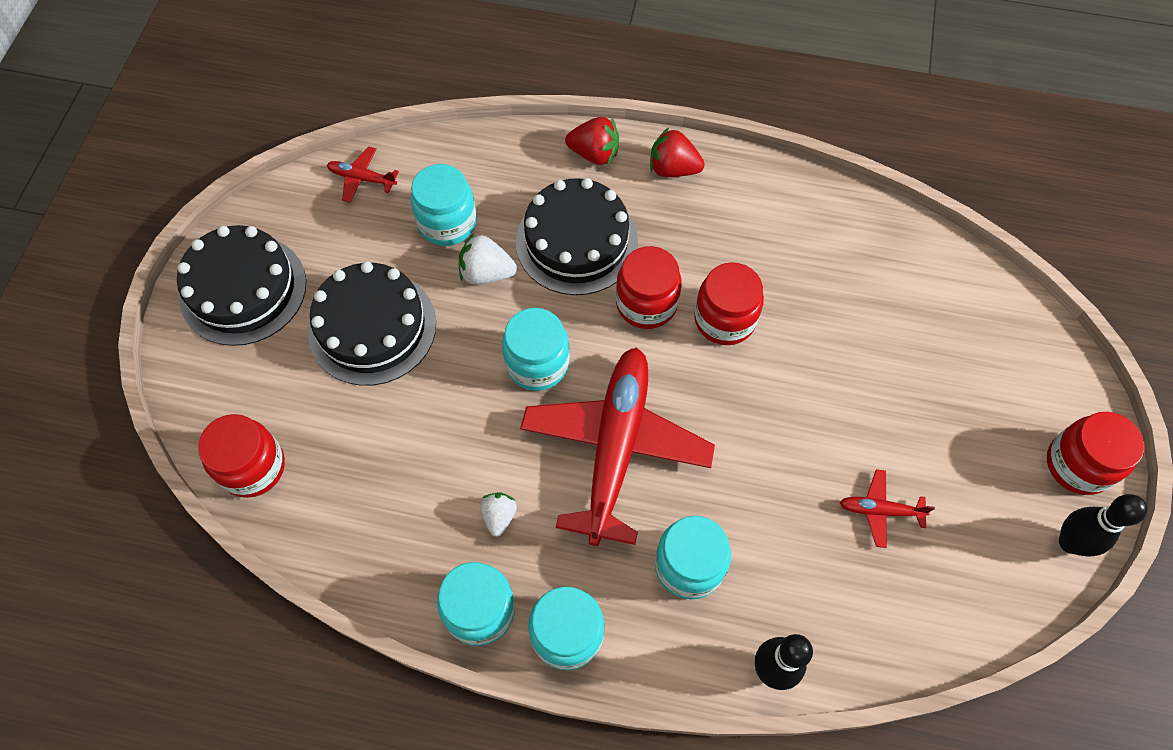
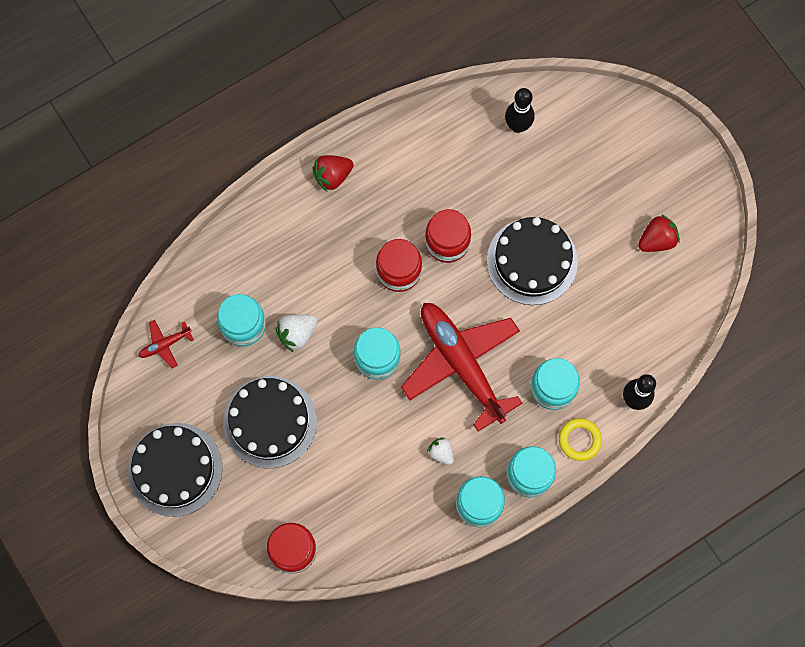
camera: 45 degrees left, 10 degrees up
(576, 241) = (325, 270): black cake -> black cake (532, 261)
(594, 154) = (279, 207): red strawberry -> red strawberry (656, 240)
(662, 652) = (579, 440): none -> yellow ring
(880, 510) = (613, 275): red plane -> none
(1070, 542) = (710, 209): black bowling pin -> black bowling pin (517, 126)
(1077, 465) = (682, 163): red jar -> none

